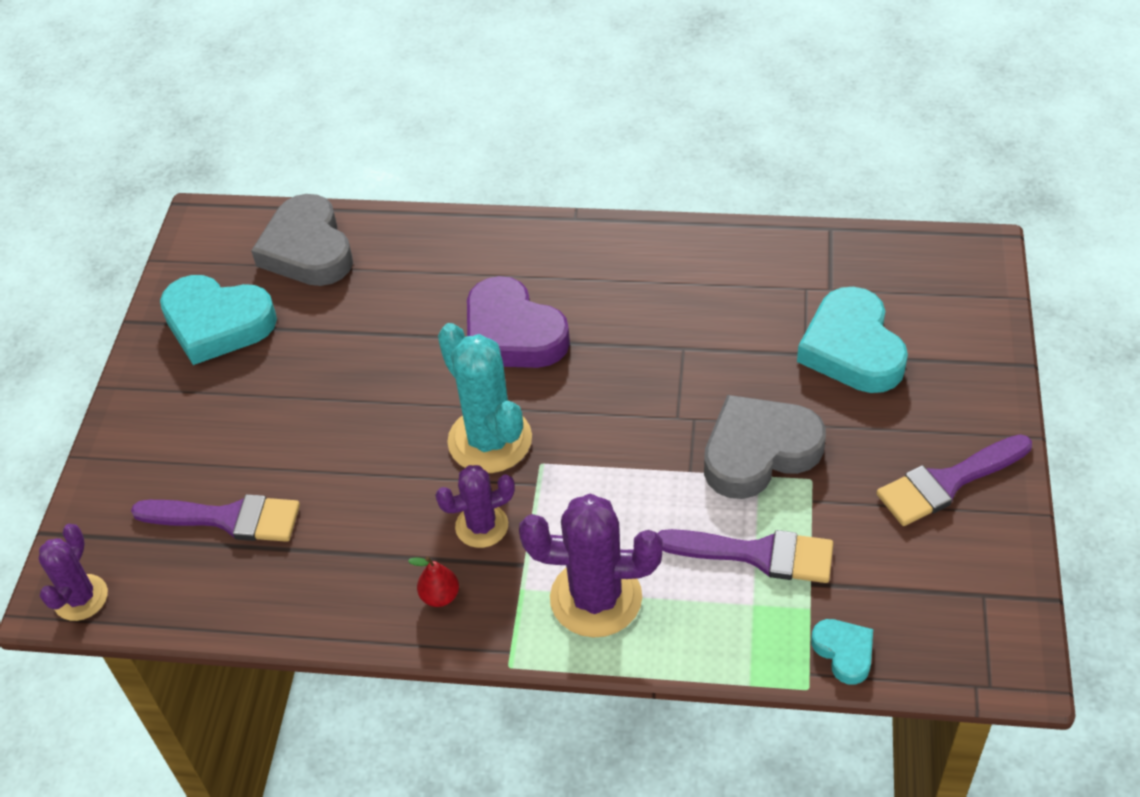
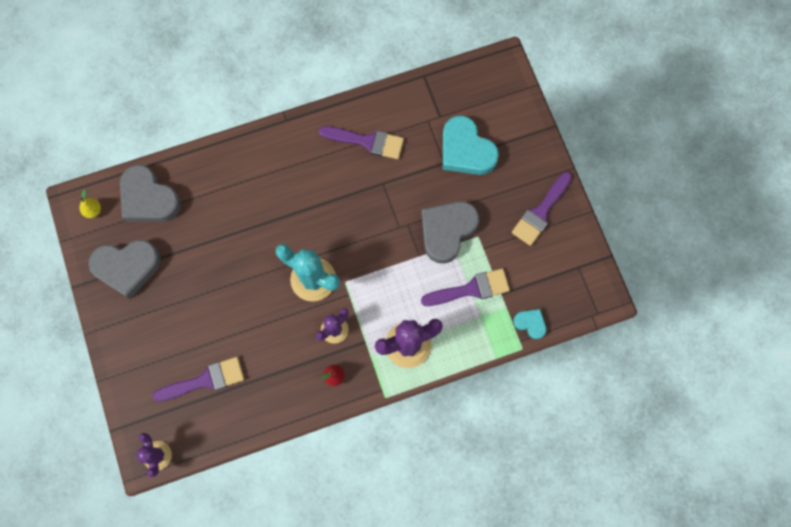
camera: 30 degrees left, 25 degrees up
(217, 323) = (127, 267): turquoise heart -> grey heart
(220, 238) = (93, 210): none -> yellow pear
(512, 334) = (291, 209): purple heart -> none
(688, 284) = (367, 141): none -> purple brush

